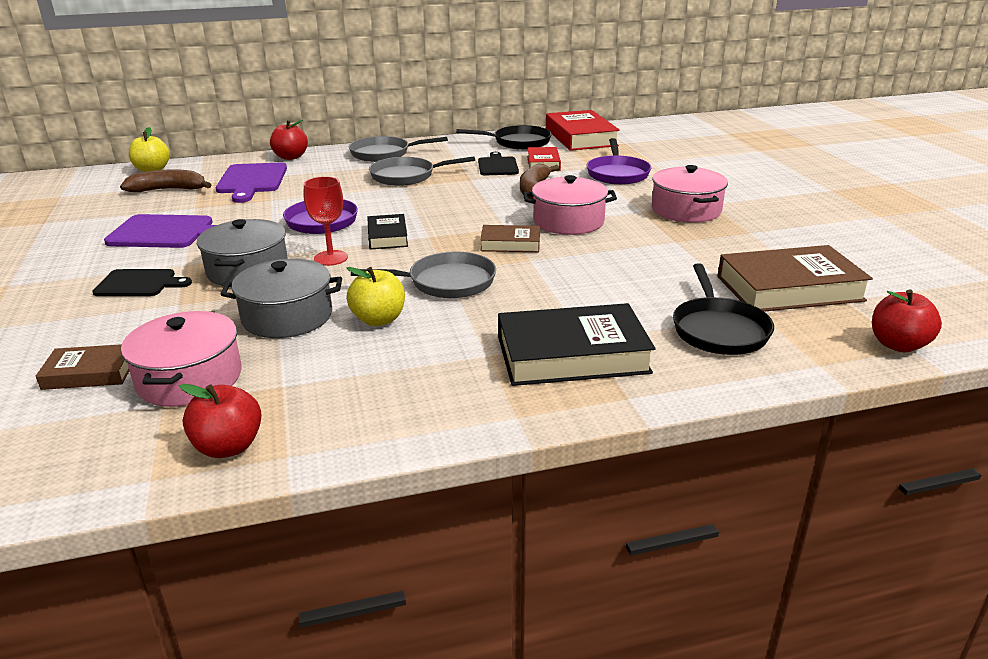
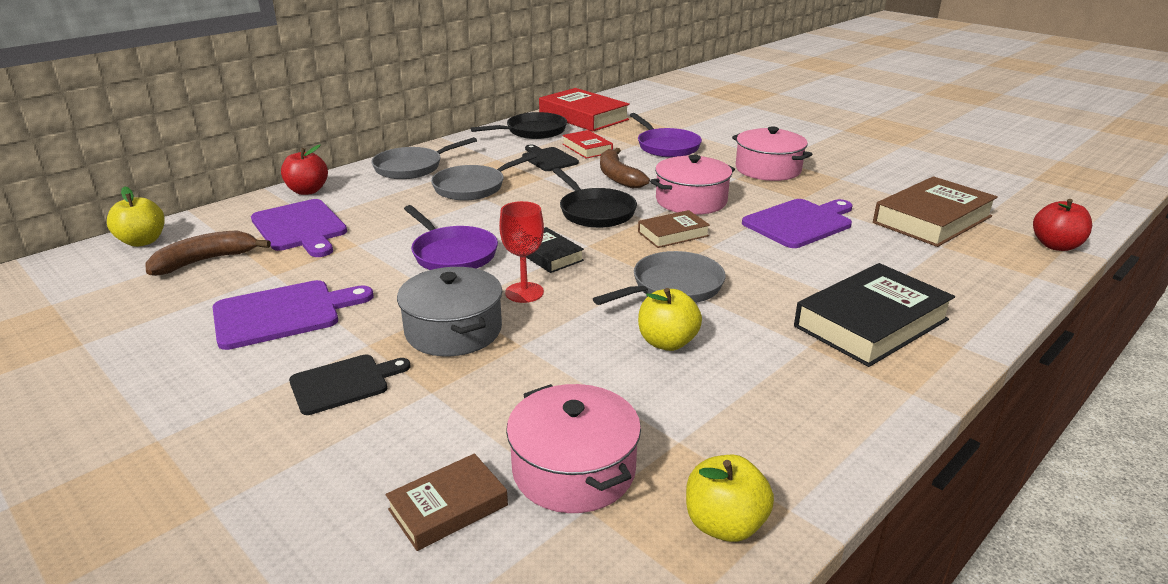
camera: 30 degrees left, 0 degrees up
(228, 447) = (724, 524): red apple -> yellow apple
(287, 317) = (574, 368): grey pot -> none
(642, 260) = (800, 223): none -> purple cutting board
(718, 329) = (937, 267): black pan -> black pan (595, 212)

